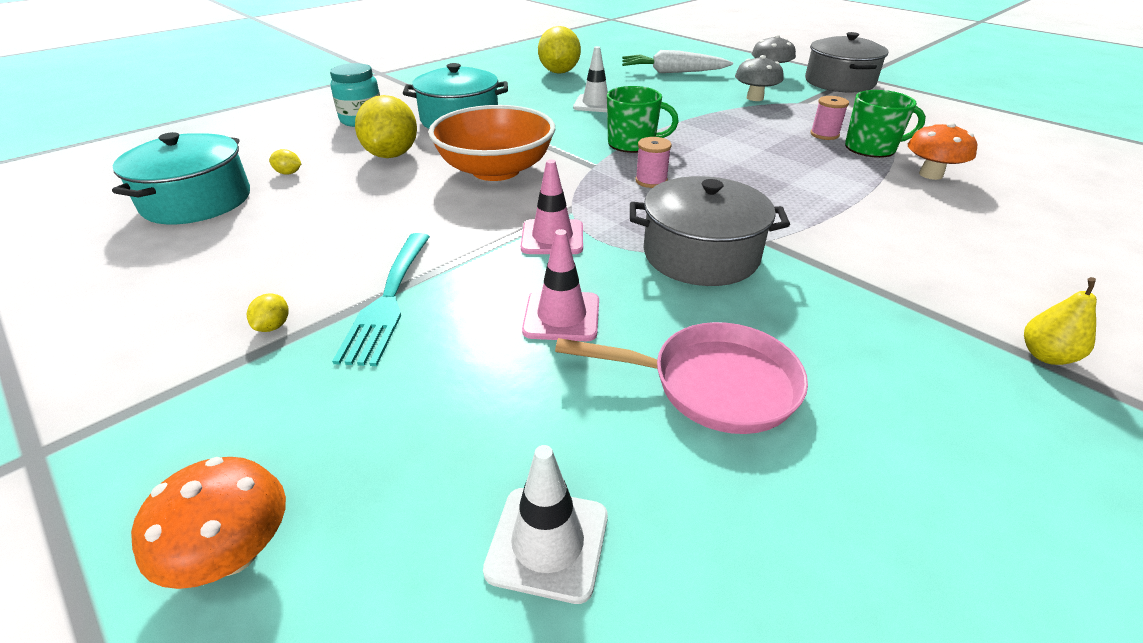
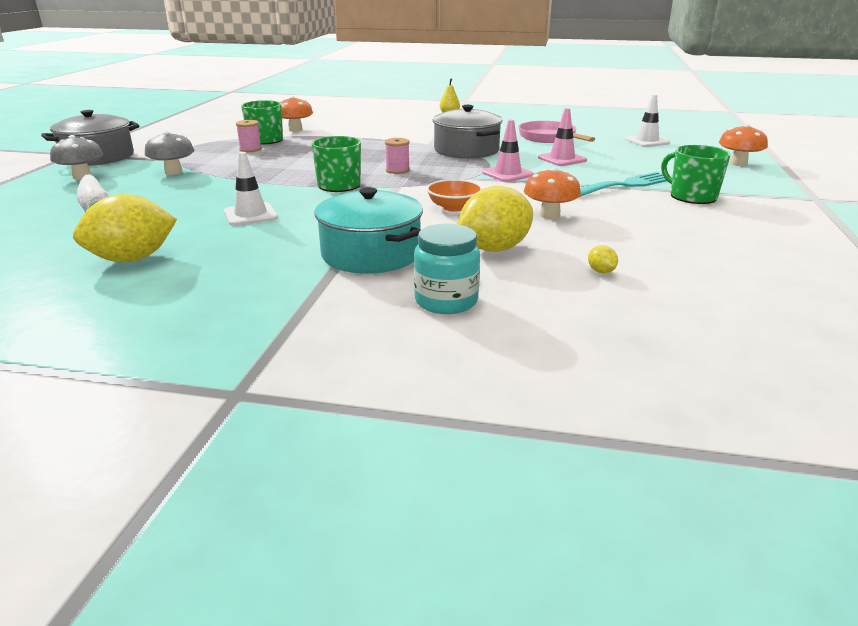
camera: 125 degrees left, 10 degrees down
(197, 201) = (703, 280): turquoise pot -> none
(273, 326) = (691, 196): yellow lemon -> green mug
(403, 203) = (549, 215): none -> orange mushroom
(496, 170) = (454, 207): orange bowl -> orange bowl, size x0.51

